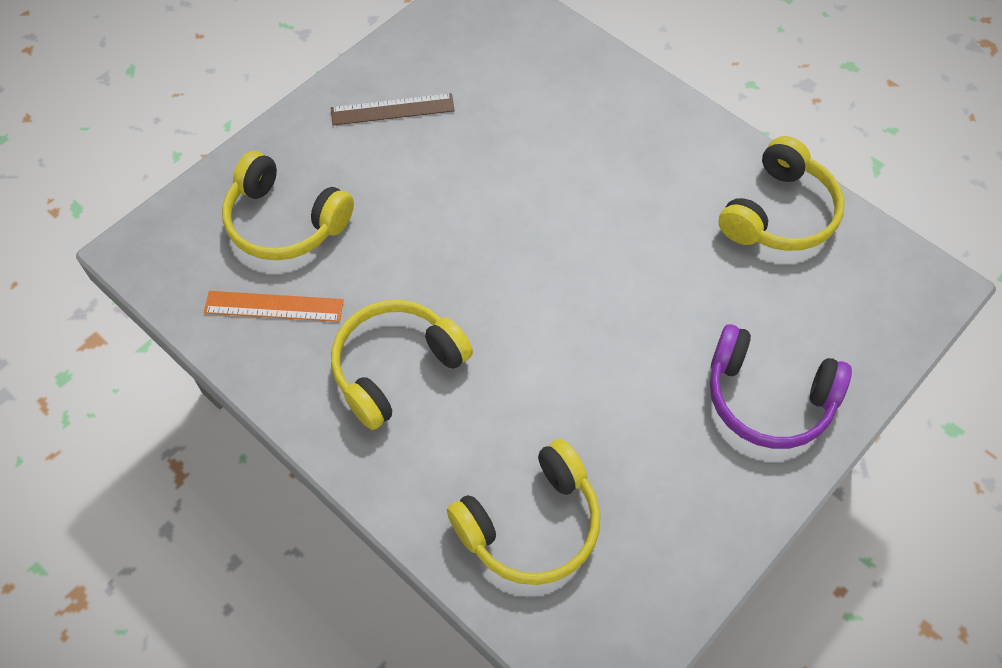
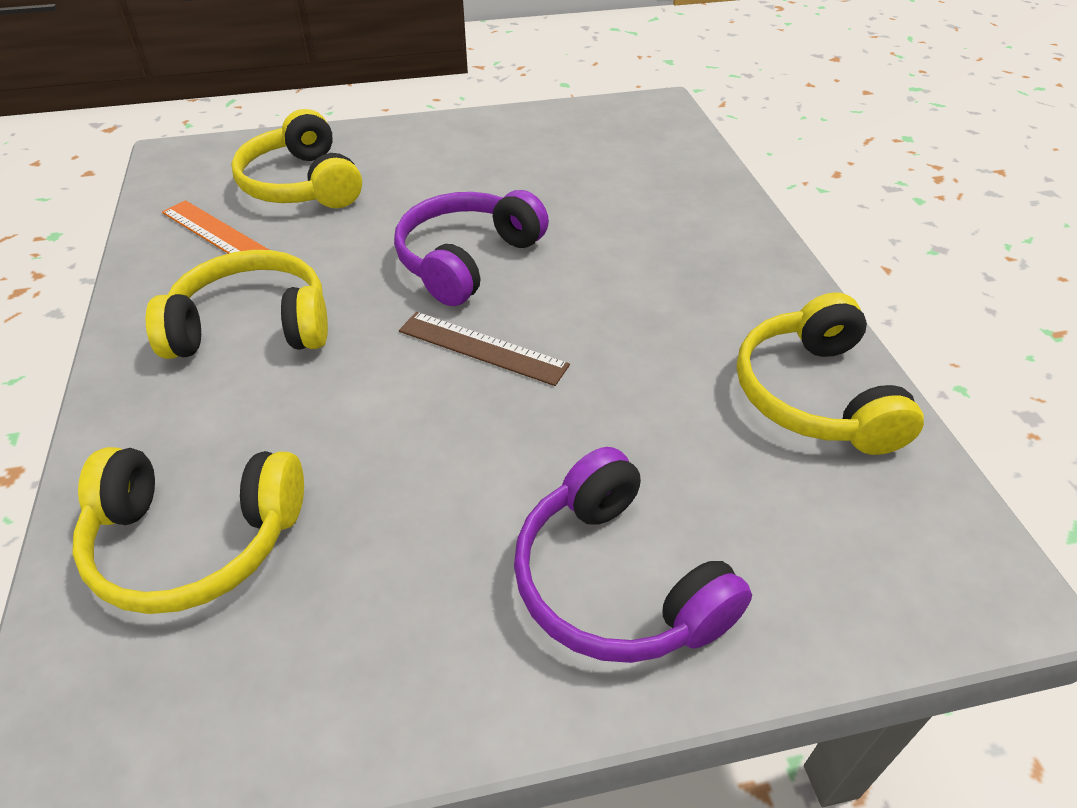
camera: 35 degrees right, 15 degrees down
(392, 109) = (483, 151): brown ruler -> brown ruler (482, 348)
(485, 225) = (467, 260): none -> purple headphones
(779, 213) = (815, 395): yellow headphones -> yellow headphones turned 105 degrees clockwise

